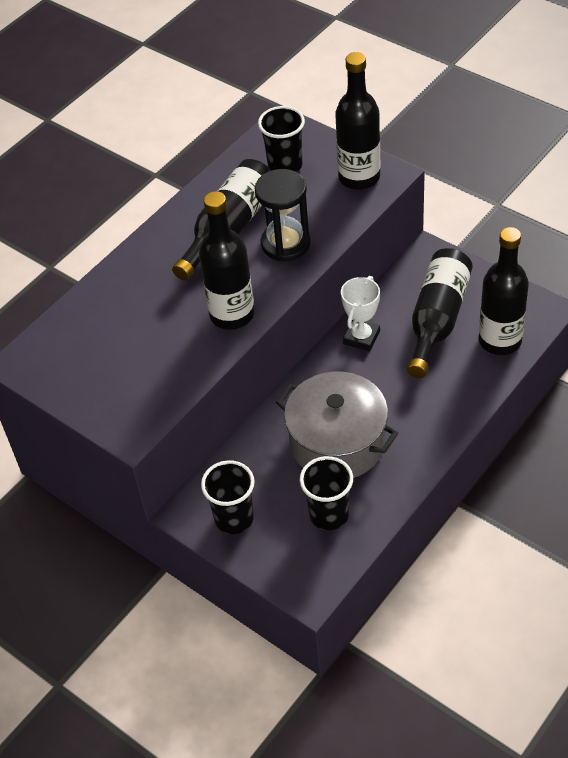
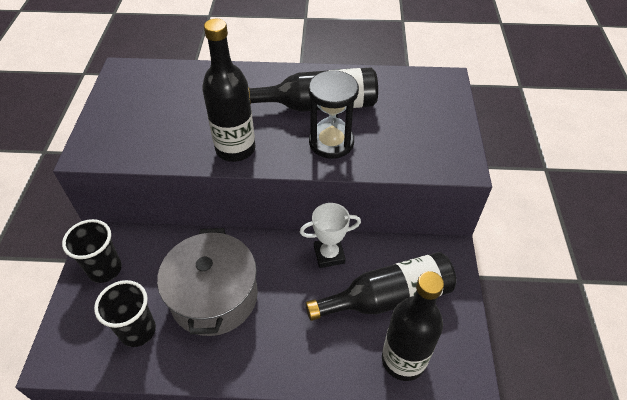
camera: 50 degrees right, 0 degrees up
(285, 166) = (409, 102): black cup -> none
(359, 177) = (440, 149): black bottle -> none

